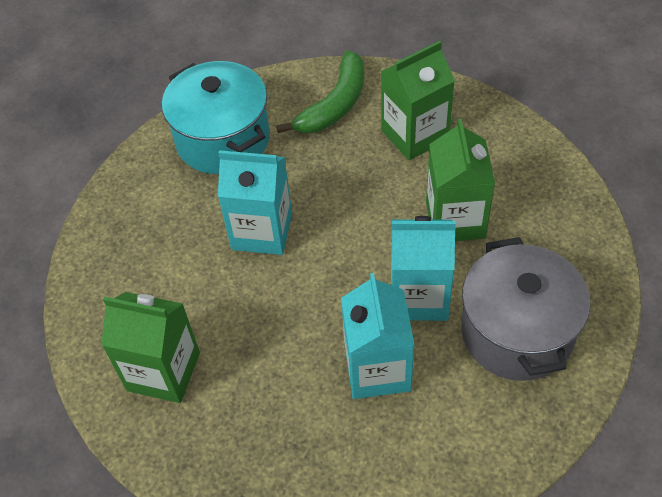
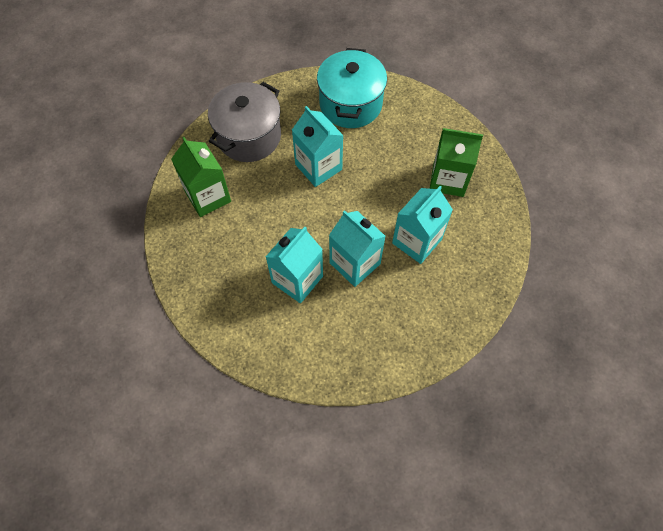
camera: 40 degrees right, 10 degrees up
(335, 104) = (426, 129): green banana -> none
(455, 219) = (417, 241): green carton -> turquoise carton
(517, 332) = (380, 322): grey pot -> grey pot (249, 136)

